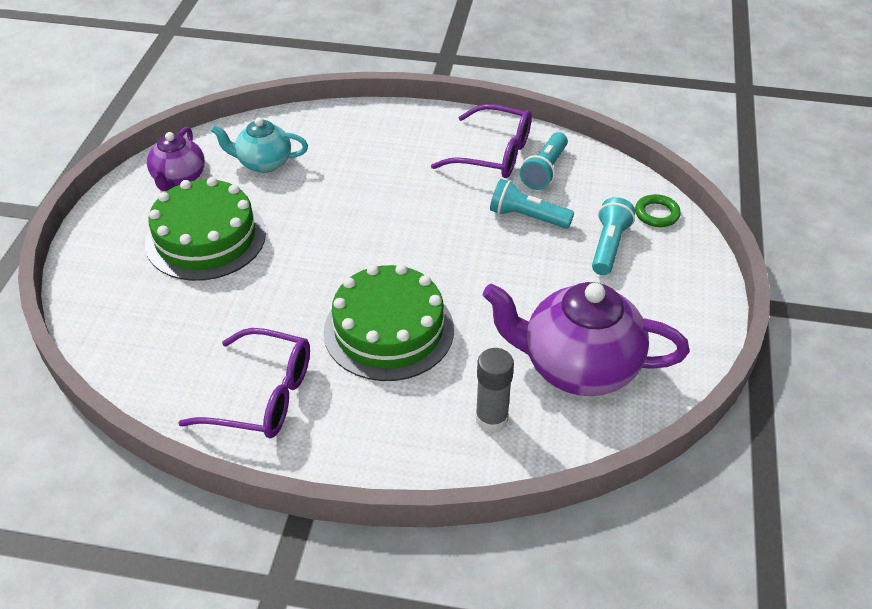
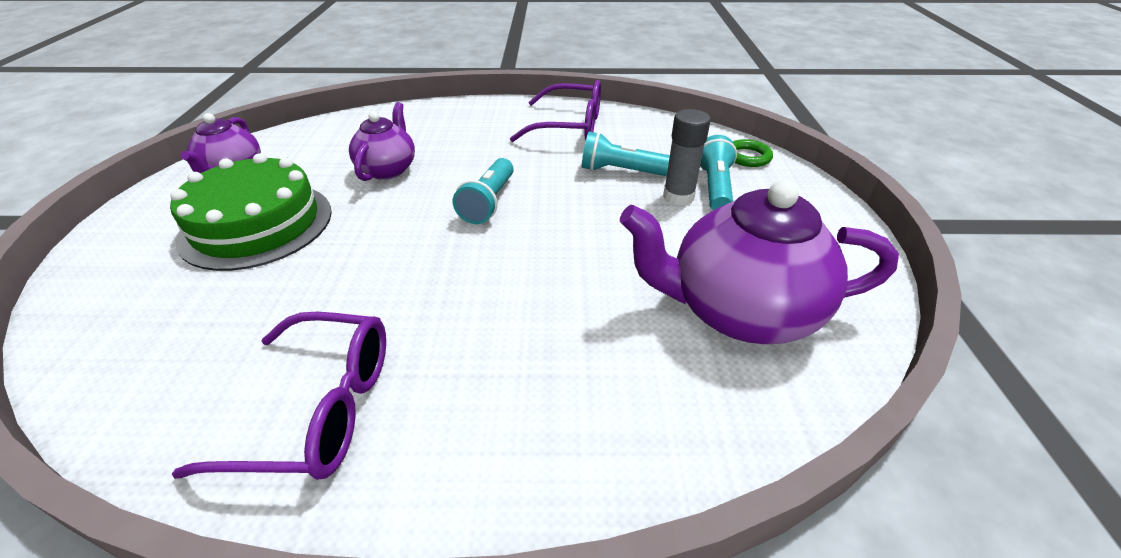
camera: 10 degrees left, 5 degrees down
(263, 163) = (331, 152): turquoise teapot -> none
(314, 190) = (388, 169): none -> purple teapot
(389, 330) = (491, 297): green cake -> none
(491, 419) = (655, 394): grey glue stick -> grey glue stick (678, 197)
(544, 171) = (623, 134): turquoise flashlight -> turquoise flashlight (488, 202)

